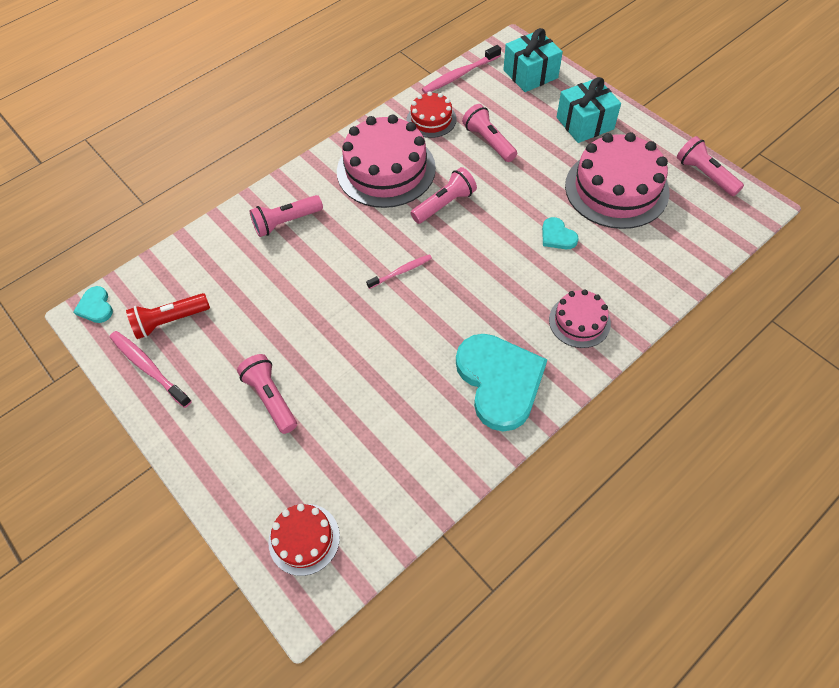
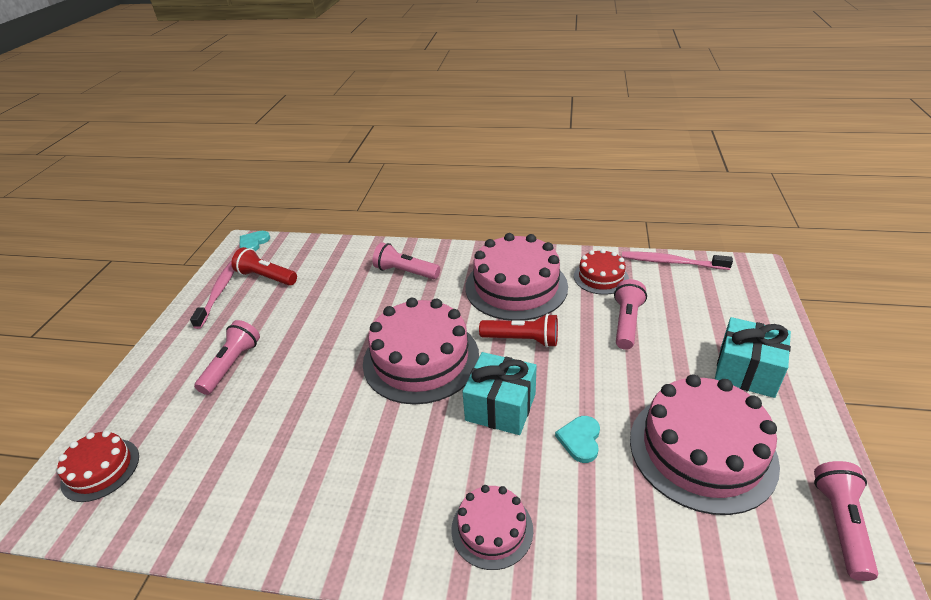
camera: 50 degrees right, 20 degrees down
(401, 272) = (421, 359): pink toothbrush -> pink cake
(445, 204) = (522, 340): pink flashlight -> red flashlight
(499, 381) = (358, 506): turquoise heart -> none
(530, 74) = (742, 299): turquoise gift -> turquoise gift (500, 407)

